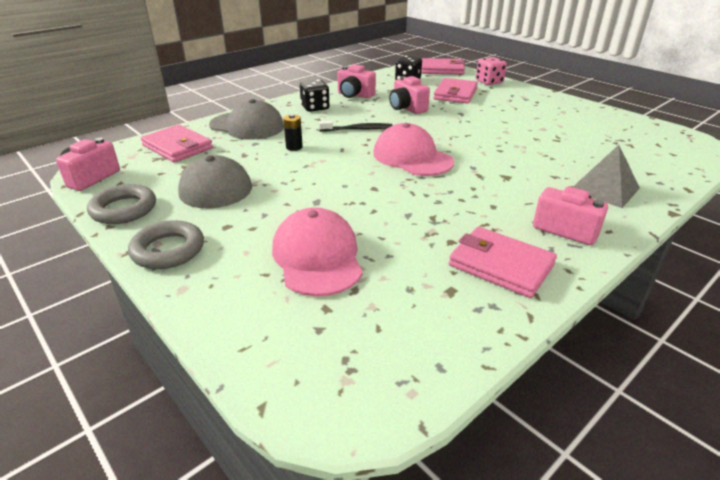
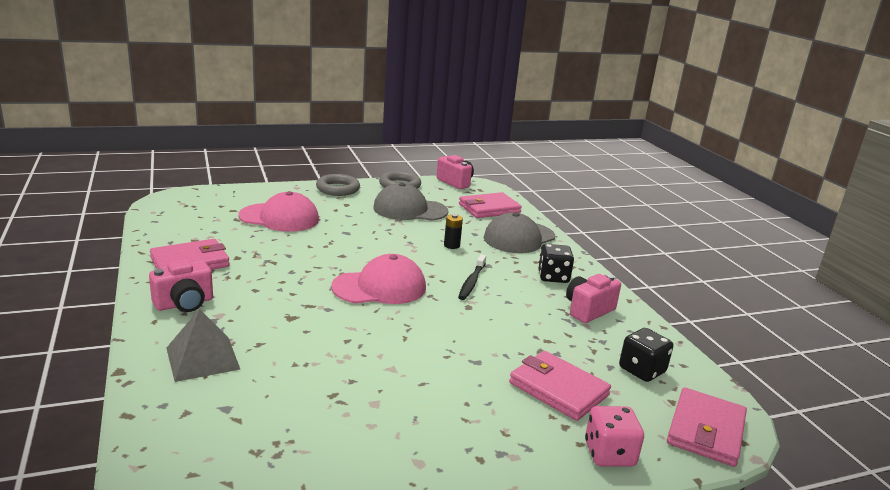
camera: 110 degrees right, 10 degrees down
(407, 108) = (518, 329): pink camera -> none

